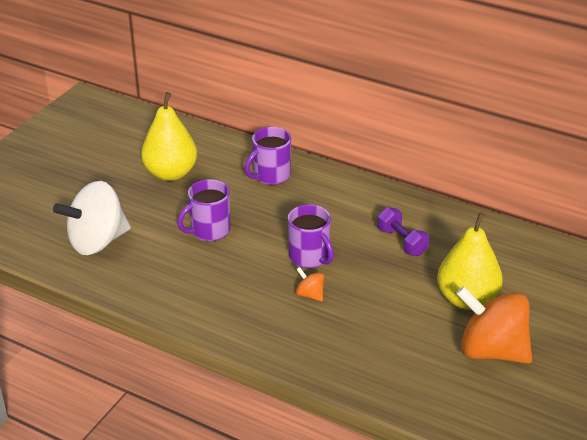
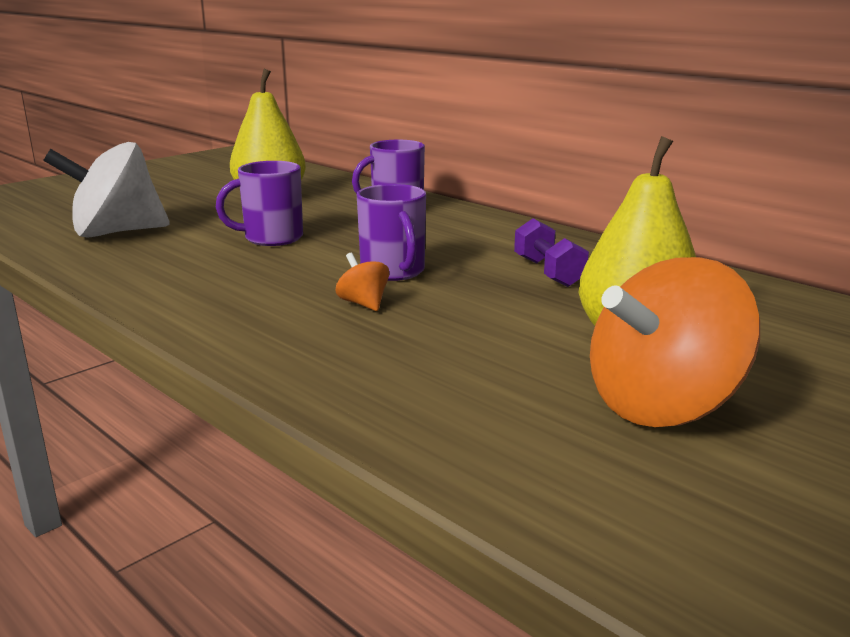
camera: 15 degrees right, 15 degrees down
(491, 351) = (662, 405): orange spinning top -> orange spinning top turned 75 degrees counterclockwise

